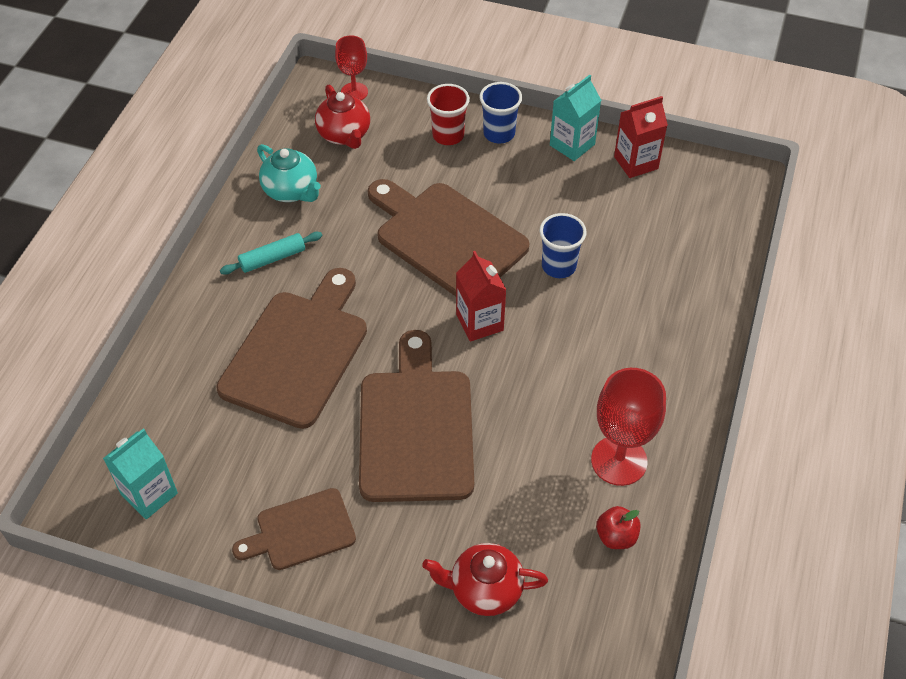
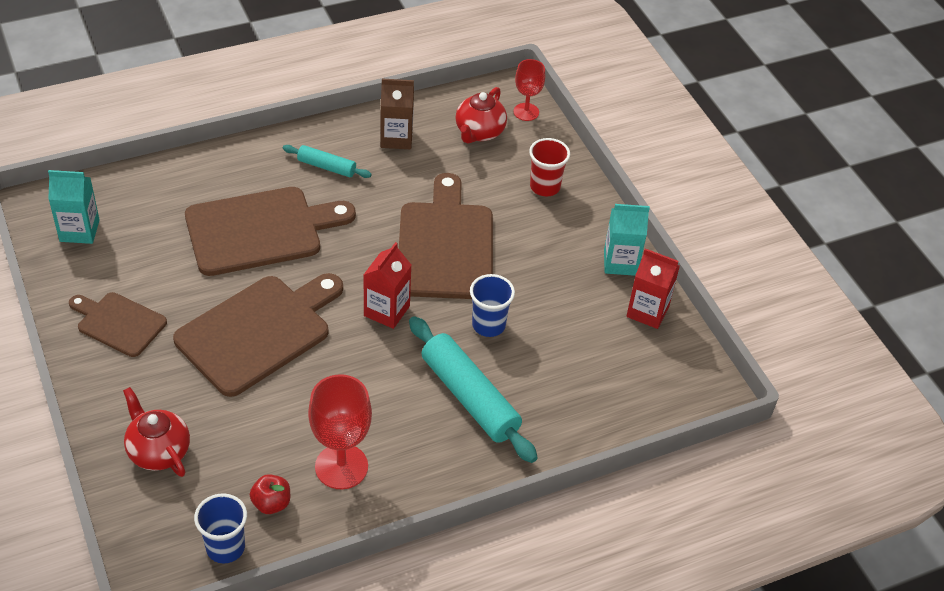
camera: 45 degrees right, 5 degrees down
(291, 191) = (396, 138): turquoise teapot -> brown carton
(499, 134) = (581, 214): blue cup -> blue cup (225, 547)
(622, 327) = (470, 397): none -> turquoise rolling pin

